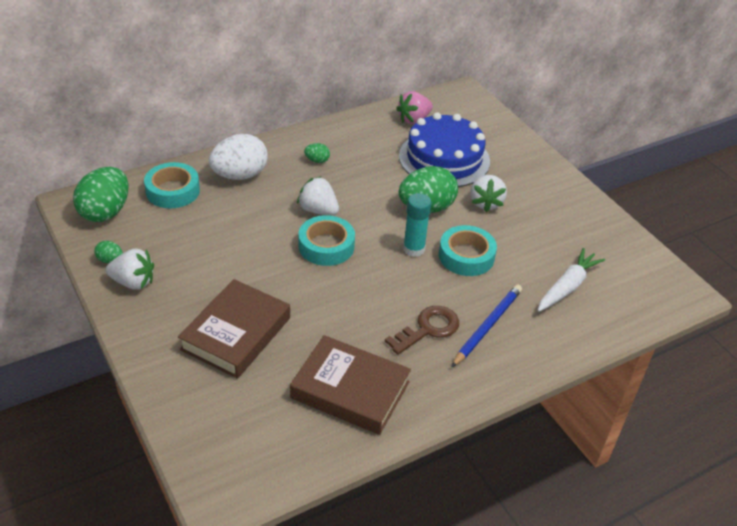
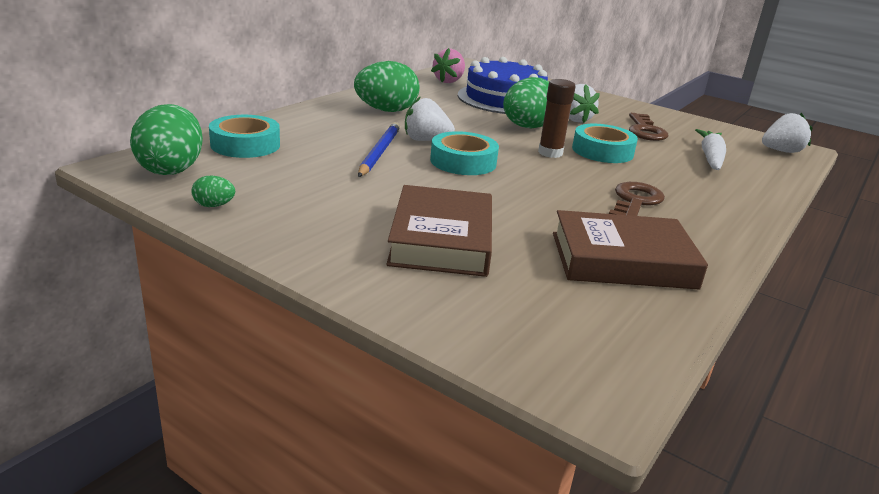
camera: 25 degrees left, 15 degrees down
(133, 282) = (264, 219): white strawberry -> white strawberry (781, 151)
(240, 175) = (314, 127): white egg -> none
(317, 160) = (386, 110): green egg -> green egg, size x2.25
(414, 249) = (550, 153): turquoise glue stick -> brown glue stick
(487, 326) = (683, 191): blue pencil -> blue pencil (379, 152)
(542, 234) = (645, 131): none -> brown key

